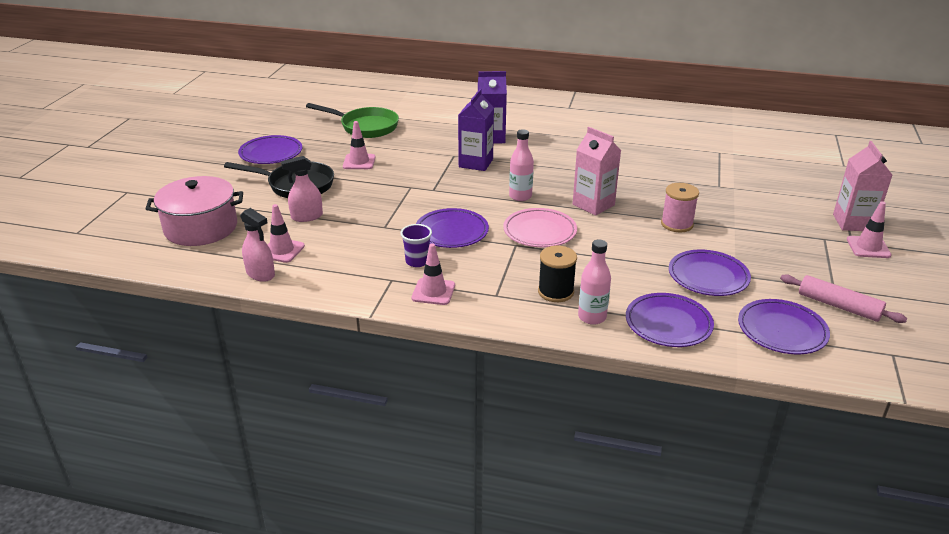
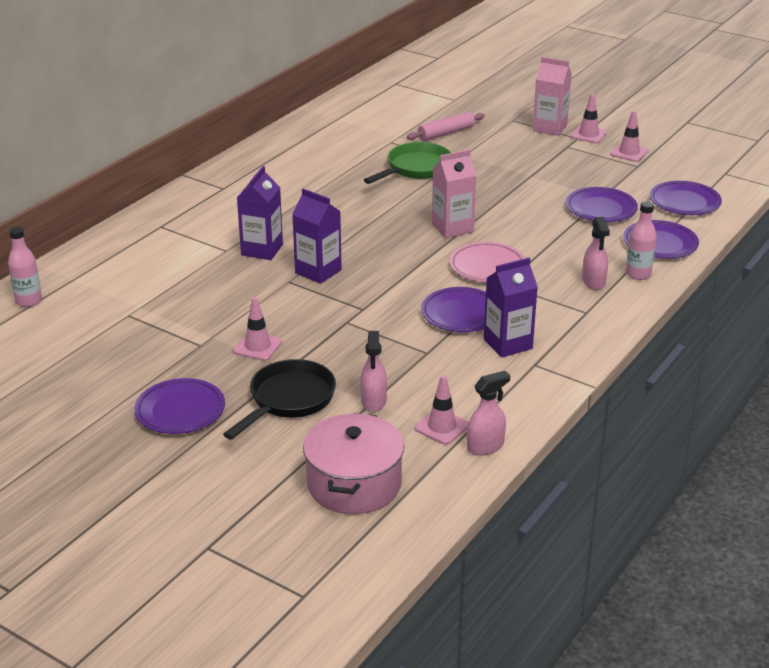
camera: 70 degrees left, 0 degrees up
(365, 127) = (158, 328): green pan -> green pan (415, 169)
(417, 261) = (508, 344): purple cup -> purple carton
(433, 292) = (566, 344): pink traffic cone -> pink traffic cone (629, 152)
(520, 196) = (411, 261): pink bottle -> pink bottle (29, 301)
(555, 292) = (593, 282): black spool -> pink spray bottle
(677, 224) = (511, 198): pink spool -> none
(838, 306) = (661, 172): pink rolling pin -> pink rolling pin (446, 133)

